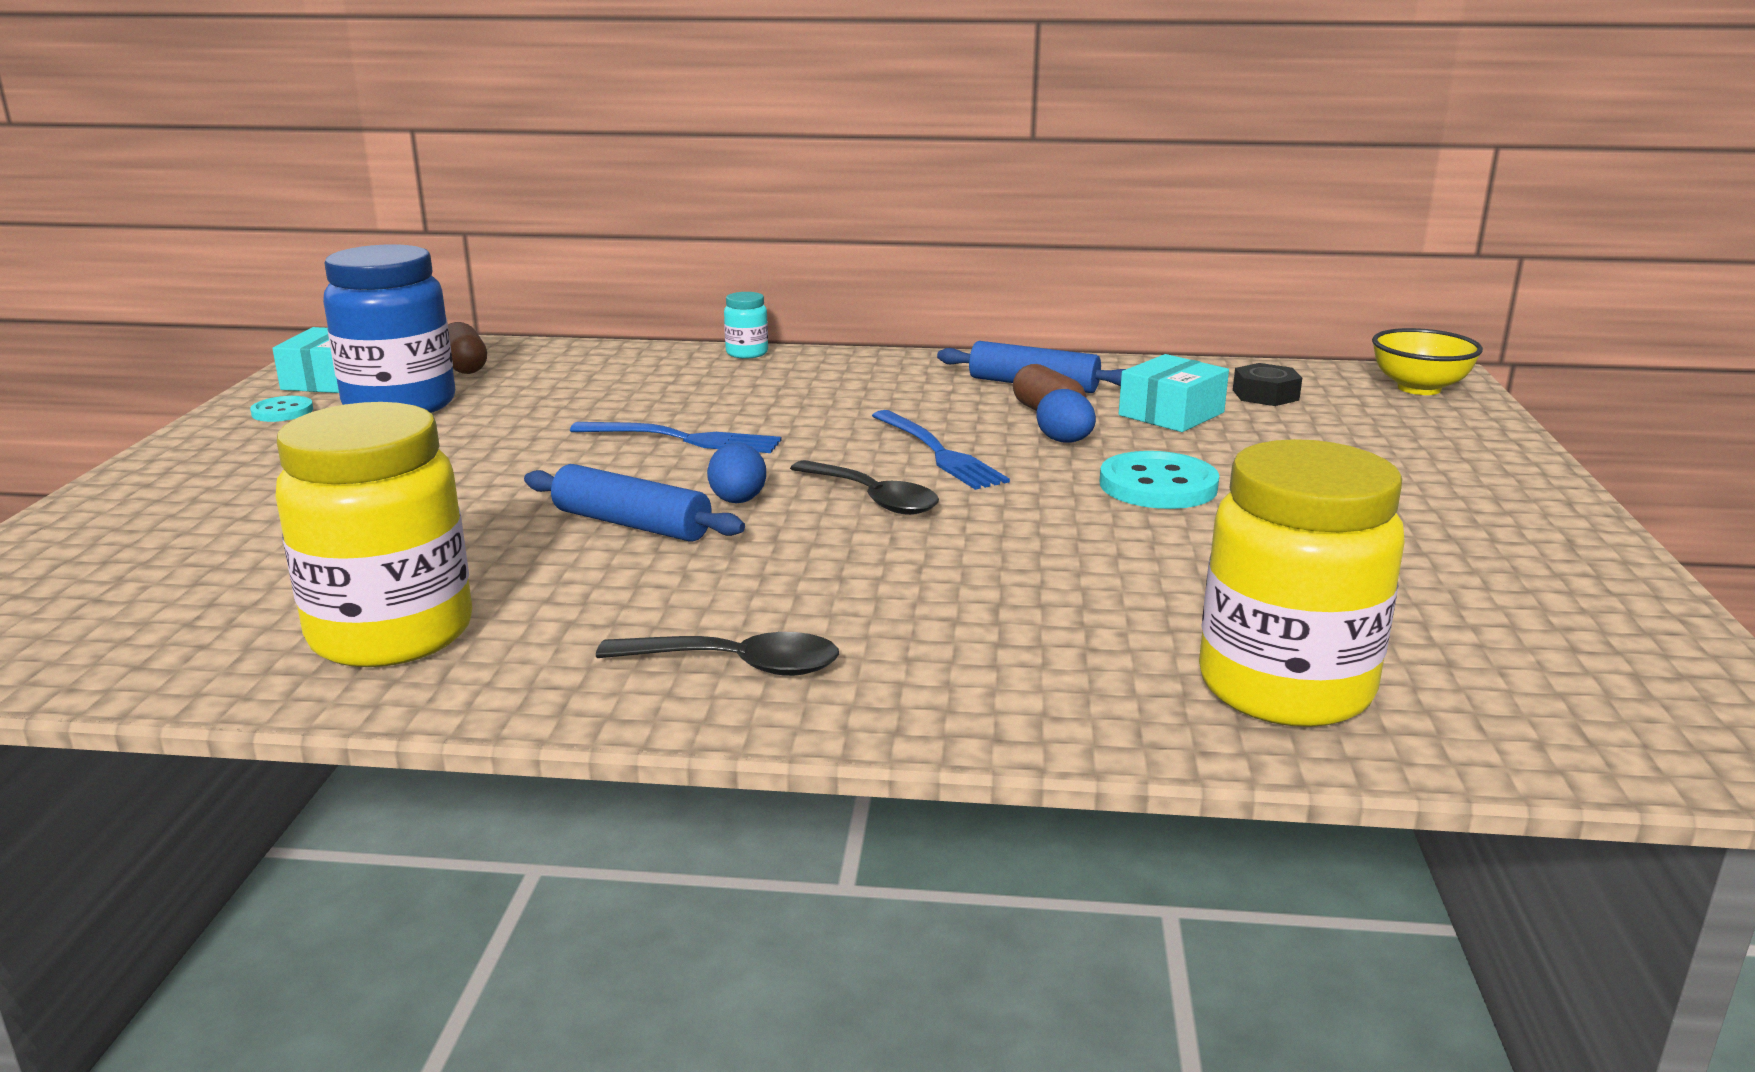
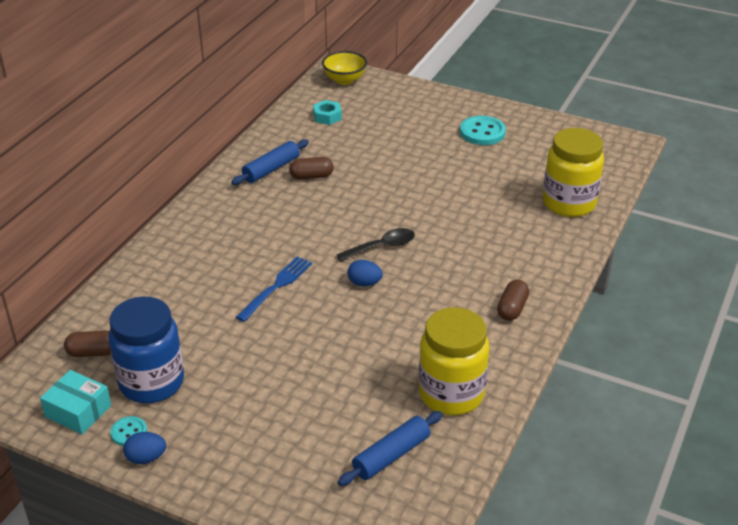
camera: 70 degrees left, 15 degrees up
(632, 524) = (373, 317): blue rolling pin -> blue rolling pin (391, 455)
(737, 665) = (512, 308): black spoon -> brown capsule
(747, 353) = (153, 244): turquoise jar -> none
(938, 452) = (340, 217): blue fork -> none
(1065, 441) = (348, 182): blue egg -> blue egg (146, 458)
(1158, 485) = (408, 175): turquoise button -> turquoise button (482, 132)
(1171, 414) = (334, 146): turquoise box -> none
(1265, 395) = (327, 116): black nut -> turquoise nut

